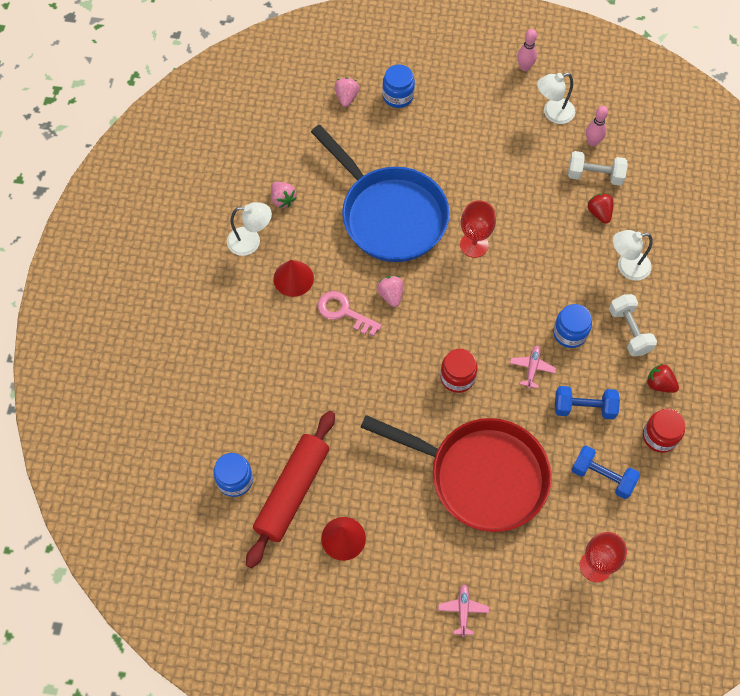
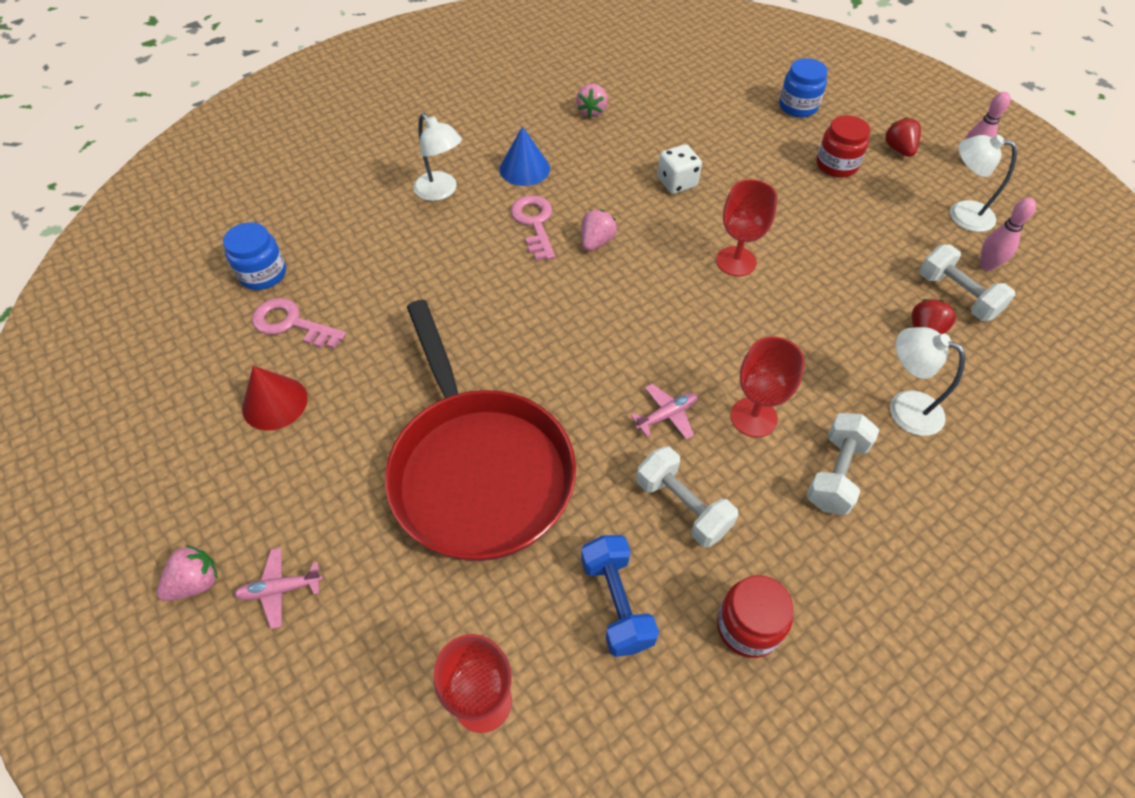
camera: 45 degrees right, 10 degrees down
(251, 241) = (525, 121): white lamp -> white lamp (441, 191)
(292, 492) = (291, 324): red rolling pin -> pink key
(293, 278) = (524, 168): red cone -> blue cone
(346, 97) = (744, 80): pink strawberry -> pink strawberry (196, 582)
(389, 215) = (677, 182): blue pan -> white dice
(457, 377) = (573, 358): red jar -> red jar (836, 165)
(463, 610) = (280, 589): pink plane -> pink plane turned 150 degrees counterclockwise
(570, 333) = (753, 417): blue jar -> red goblet
(584, 408) = (682, 506): blue dumbbell -> white dumbbell
(659, 384) = (814, 565): red strawberry -> red strawberry (899, 149)

